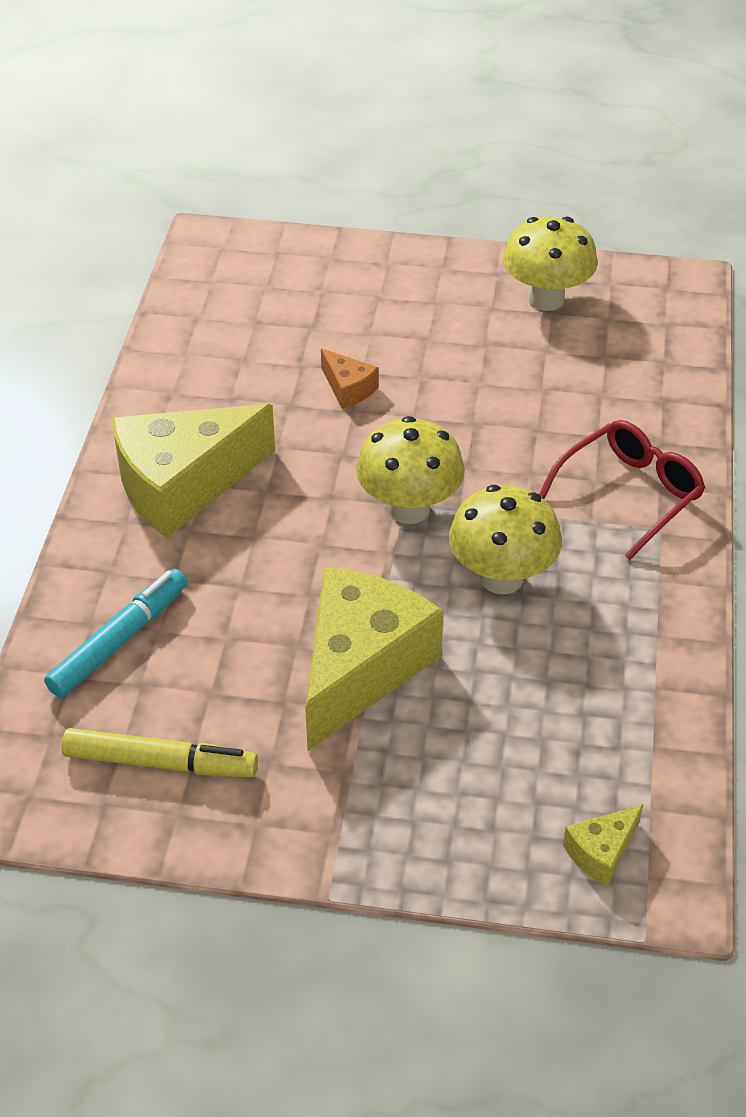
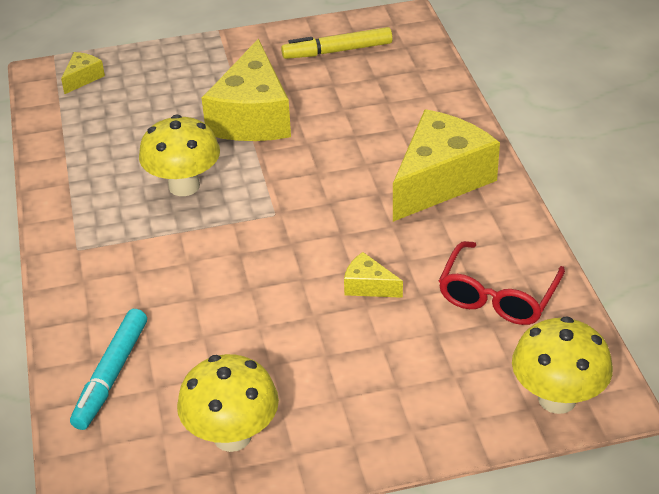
camera: 160 degrees right, 5 degrees down
(119, 640) = (405, 91): turquoise marker -> turquoise marker (111, 375)
(348, 388) = (368, 286): orange cheese -> yellow cheese
(409, 509) = (269, 210): yellow mushroom -> yellow mushroom (557, 399)
(629, 494) = (106, 267): red glasses -> red glasses (497, 296)

